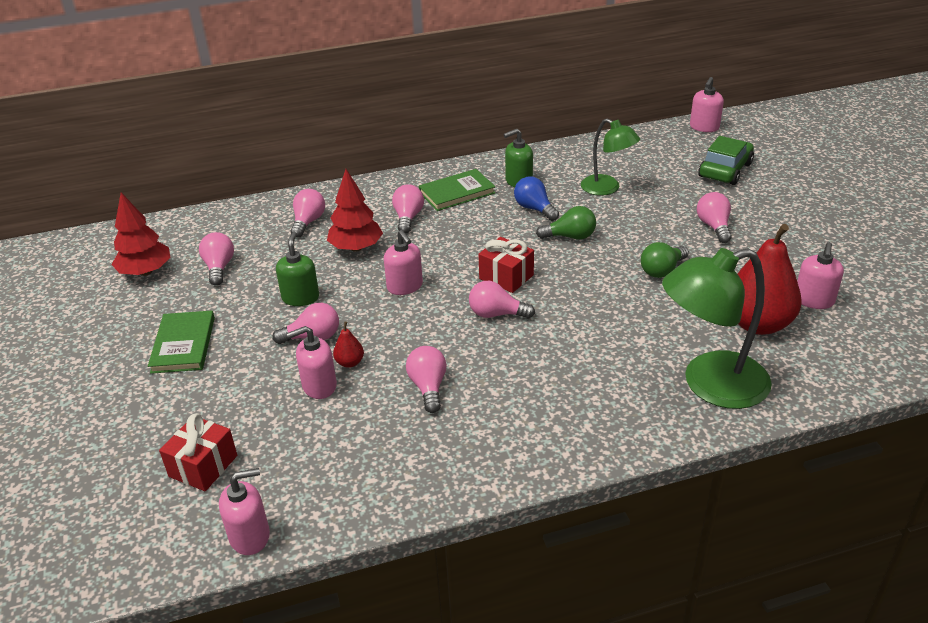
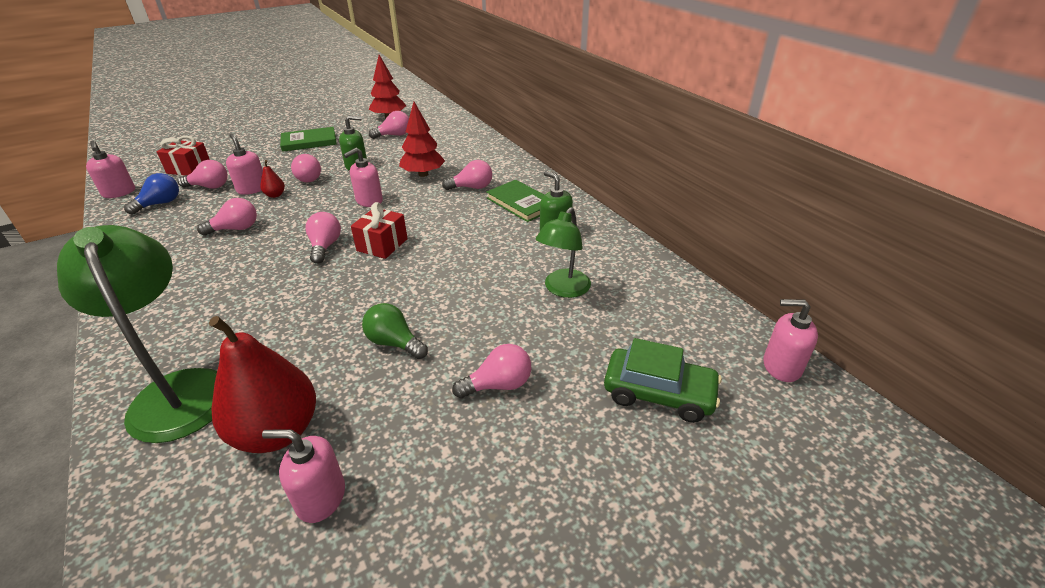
camera: 75 degrees right, 0 degrees up
(308, 222) = (457, 152): pink light bulb -> pink light bulb (209, 187)
(534, 209) = (504, 247): blue light bulb -> blue light bulb (160, 204)
(570, 237) = (455, 273): green light bulb -> none

